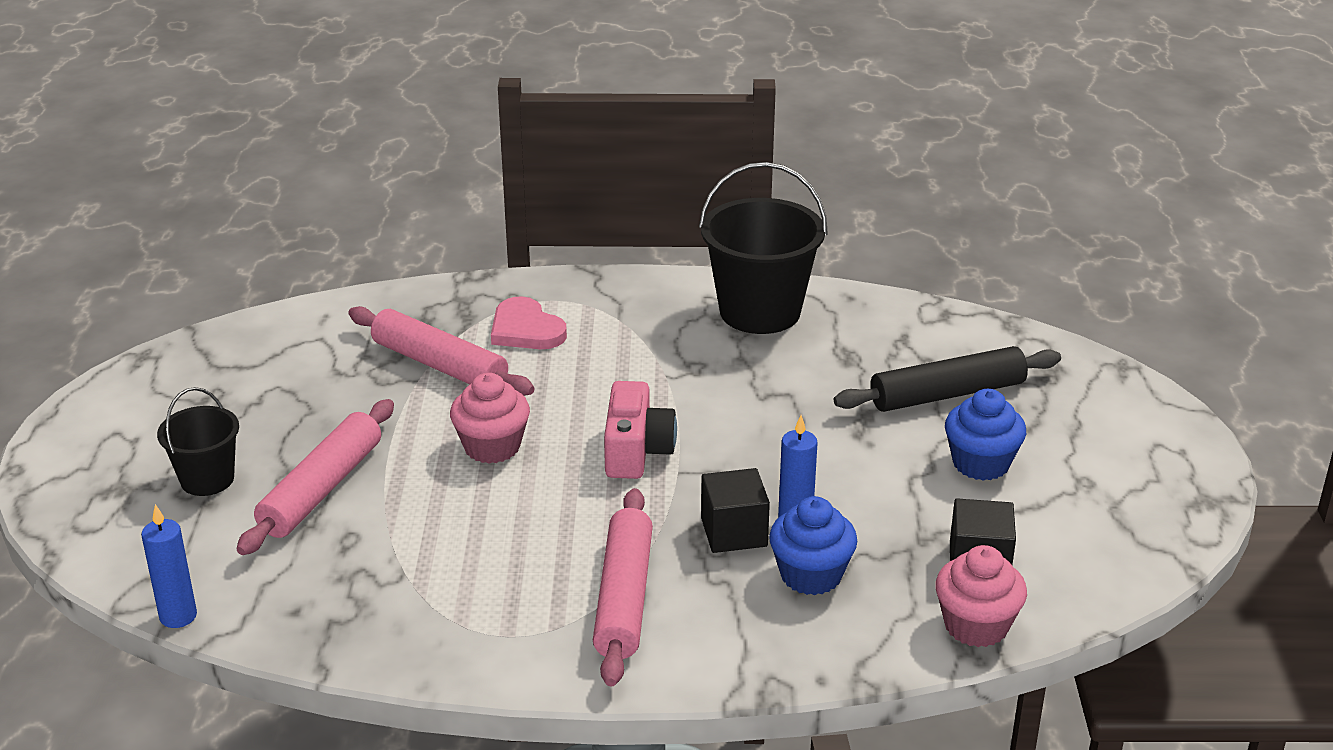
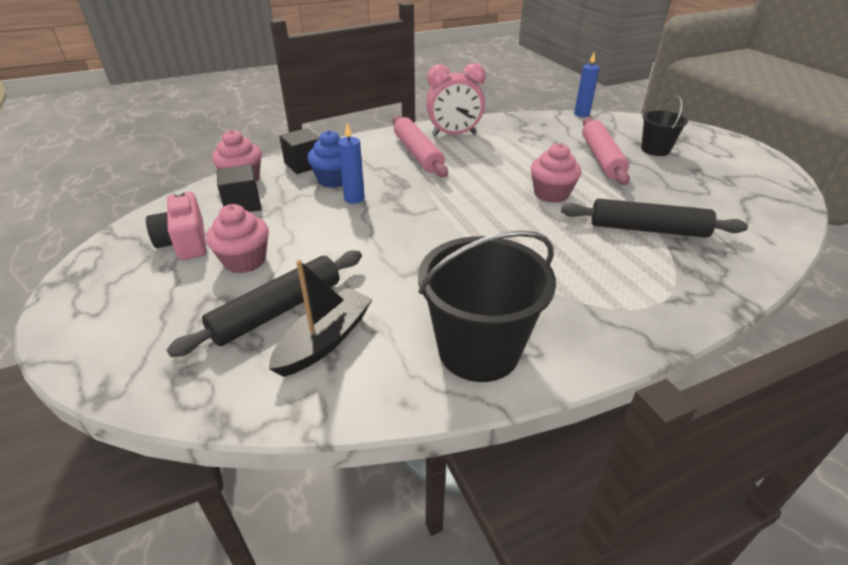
camera: 155 degrees right, 5 degrees up
(440, 365) = (647, 229): pink rolling pin -> black rolling pin
(509, 633) = (454, 135): none -> pink clock
(526, 329) = (635, 271): pink heart -> none
(636, 451) = (471, 211): pink camera -> pink camera (185, 242)
(734, 532) = (385, 187): black cube -> black cube (304, 164)
(904, 355) = (325, 340): none -> black boat
(981, 463) = (245, 260): blue cupcake -> pink cupcake

